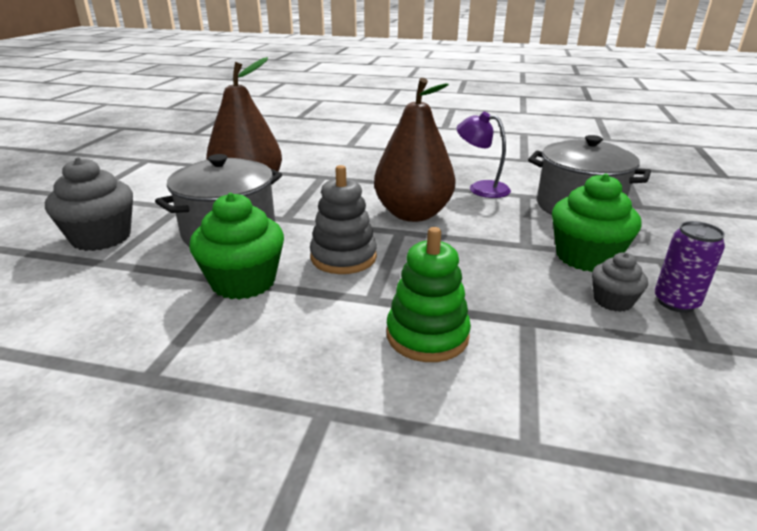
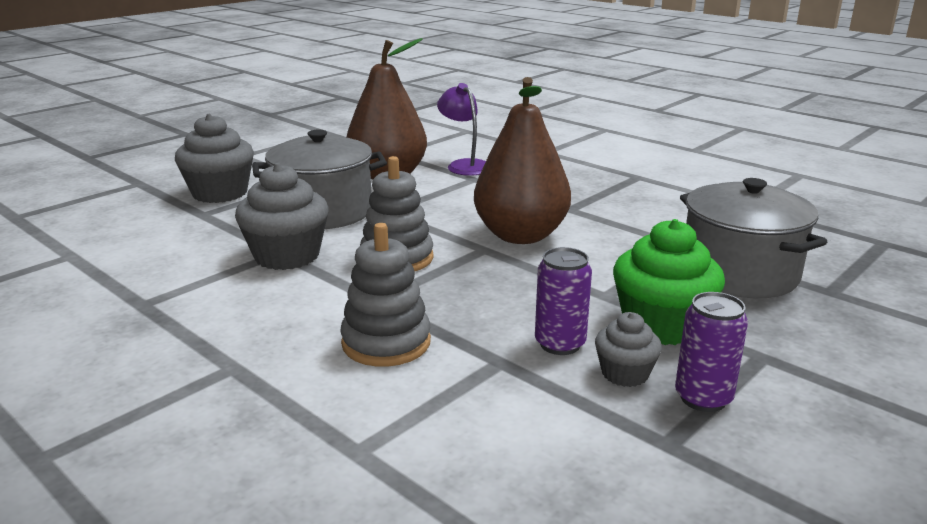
camera: 30 degrees right, 5 degrees down
(243, 282) = (287, 256): green cupcake -> grey cupcake
(427, 335) = (386, 343): green stacking toy -> grey stacking toy
(481, 188) = (640, 226): purple lamp -> purple lamp (464, 165)
(546, 292) = (560, 344): none -> purple can

